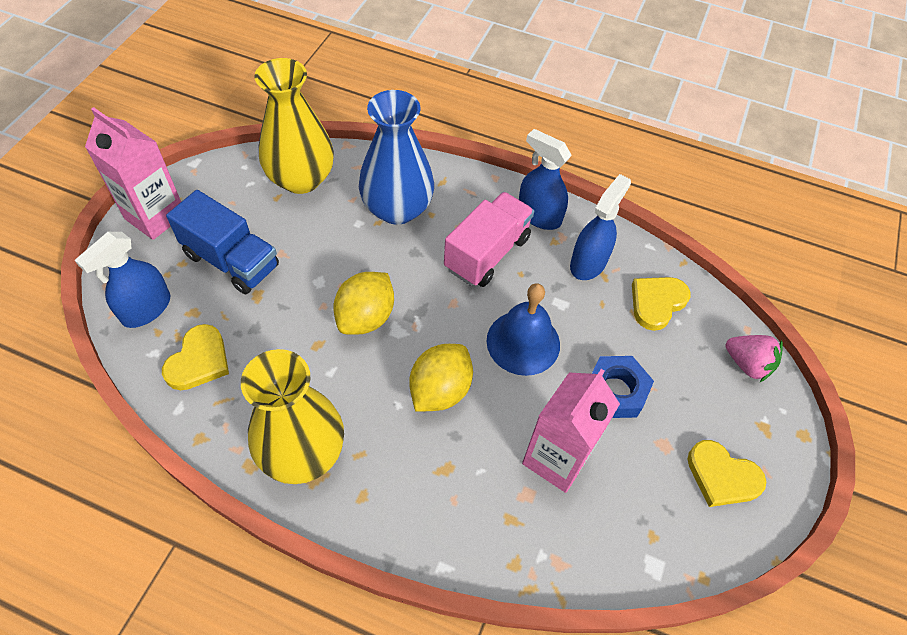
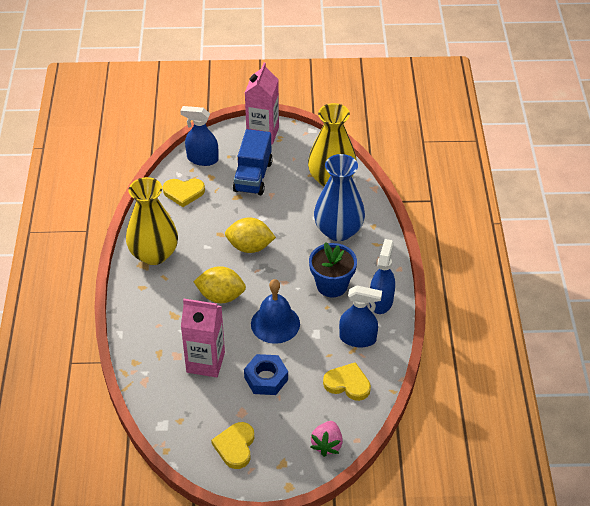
camera: 70 degrees right, 10 degrees down
(487, 253) = (332, 285): pink truck -> blue flower pot

